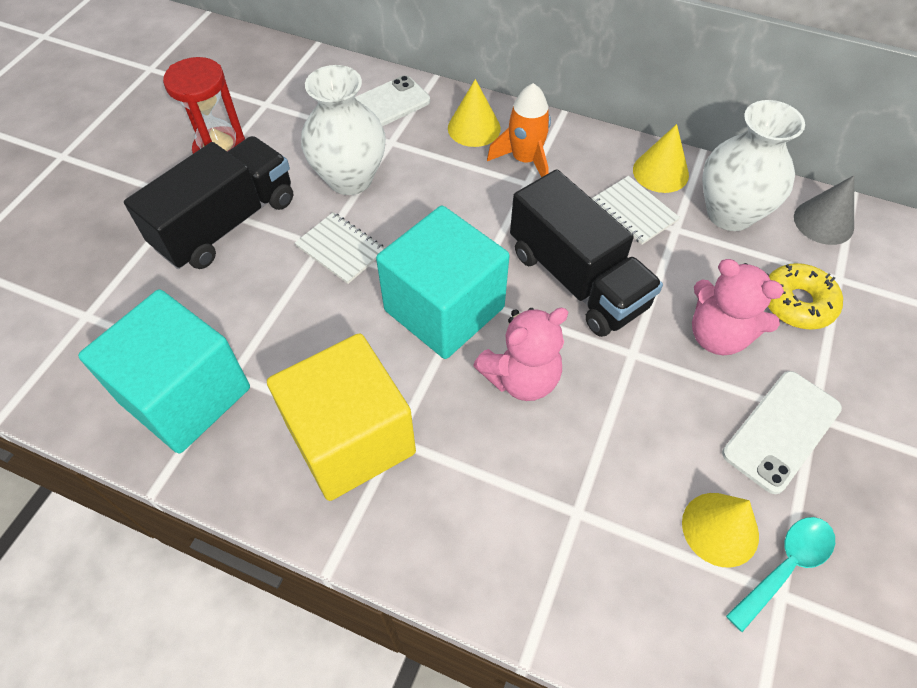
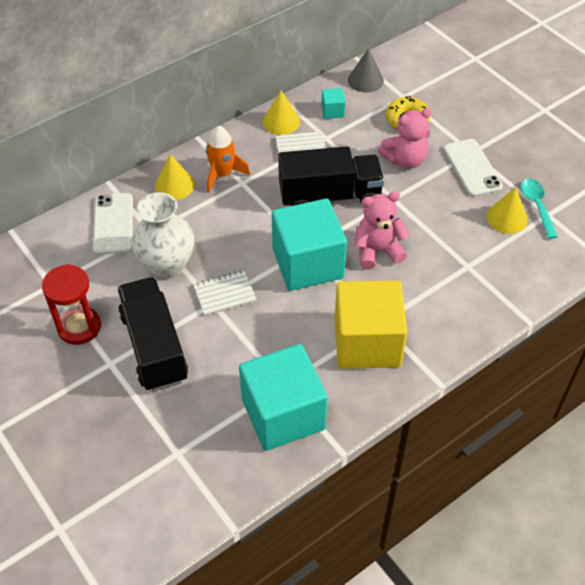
camera: 60 degrees left, 5 degrees down
(521, 378) = (377, 251): pink teddy bear -> pink teddy bear turned 105 degrees counterclockwise
(730, 213) = (332, 111): white vase -> turquoise cube

